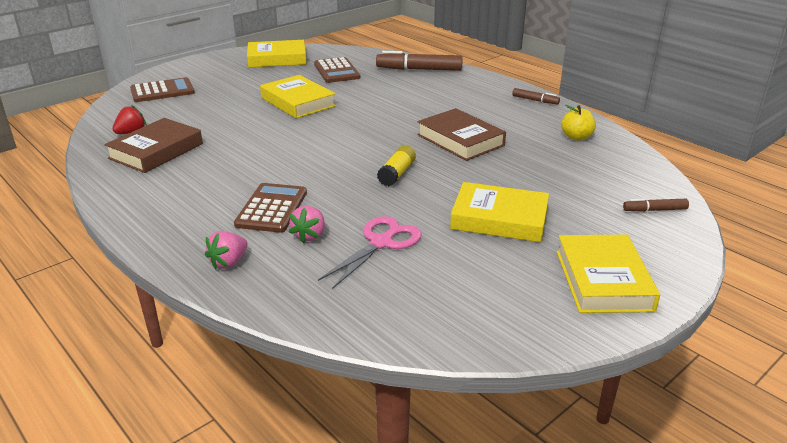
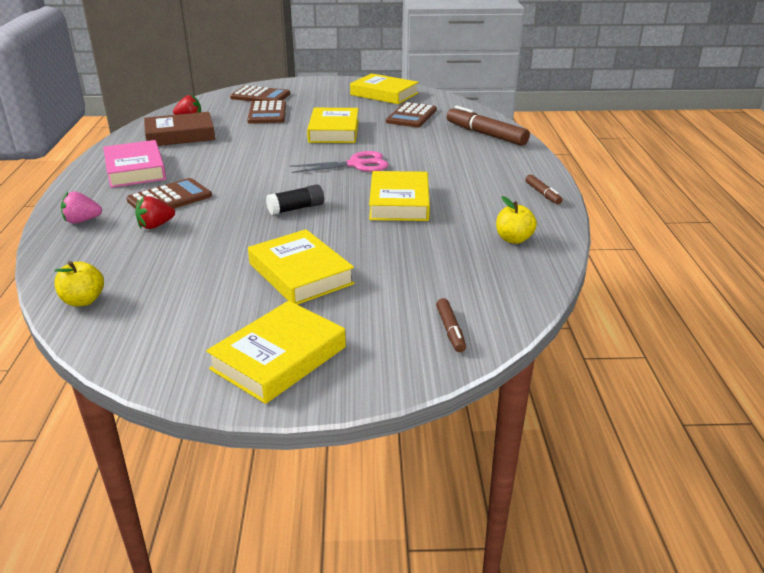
camera: 40 degrees right, 0 degrees up
(179, 197) = (135, 170): none -> pink book
(203, 105) = (267, 113): none -> brown calculator
(309, 235) = (155, 225): pink strawberry -> red strawberry
(381, 243) = (186, 251): pink scissors -> pink scissors (356, 164)
(382, 321) = (83, 300): none -> yellow apple
(397, 174) = (296, 208): yellow glue stick -> black glue stick
(460, 140) = (399, 202): brown book -> yellow book
(654, 210) = (450, 330): brown marker -> brown marker turned 135 degrees counterclockwise

